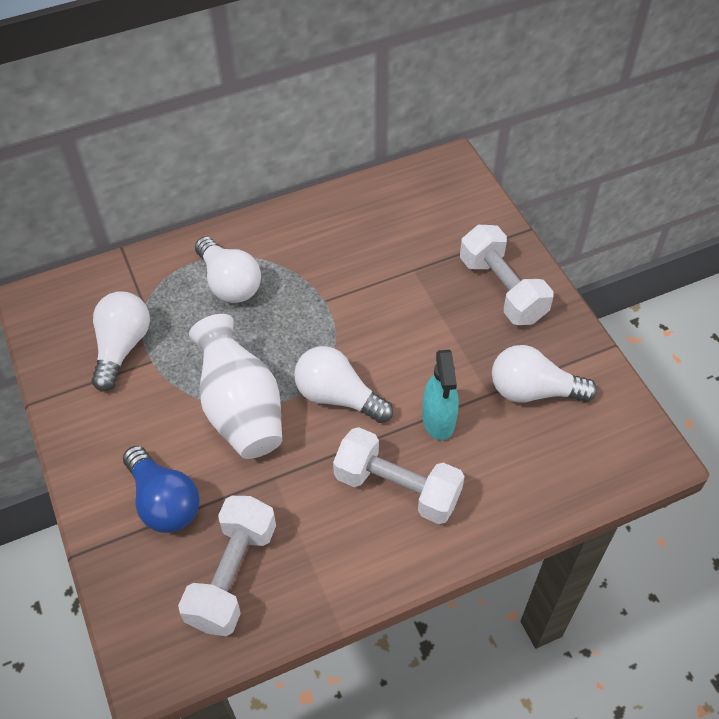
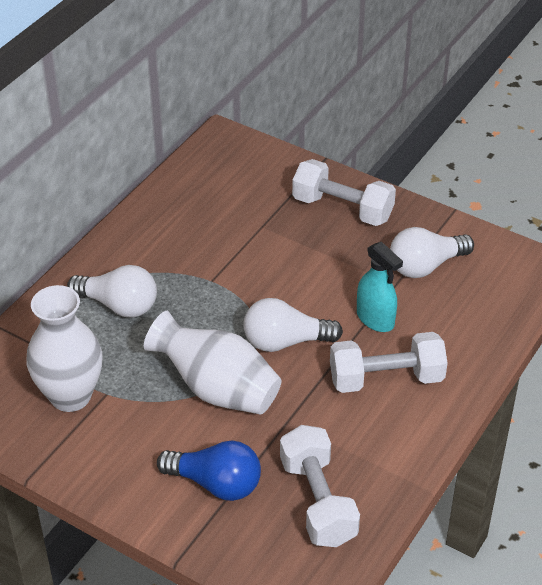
camera: 35 degrees left, 10 degrees down
(122, 347) = (70, 396): white light bulb -> white vase

